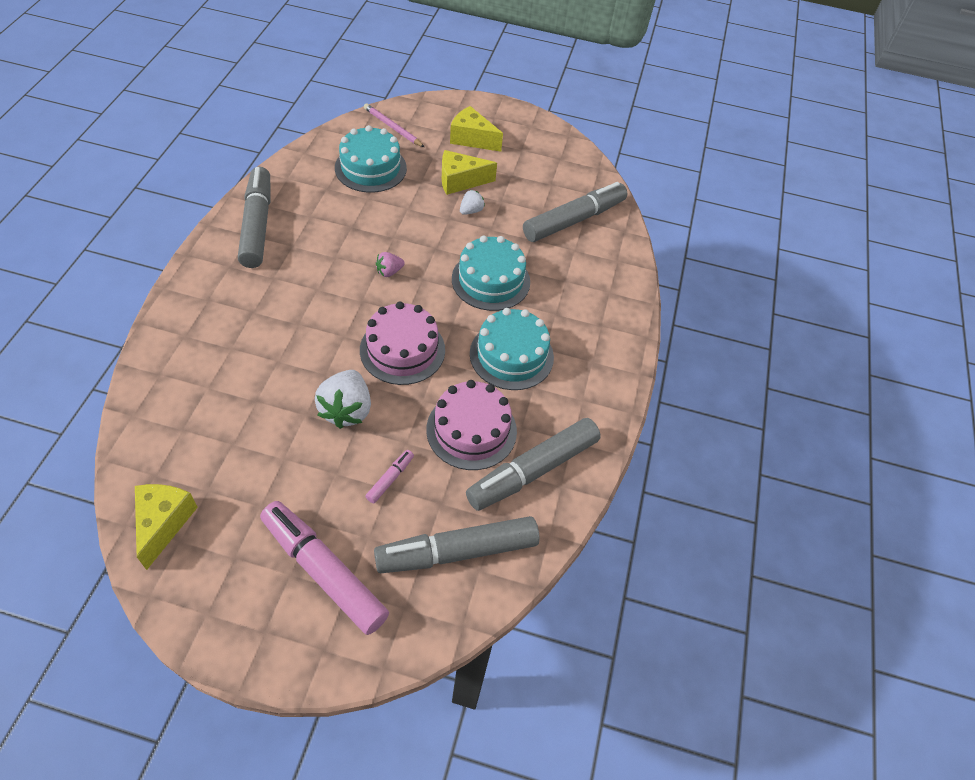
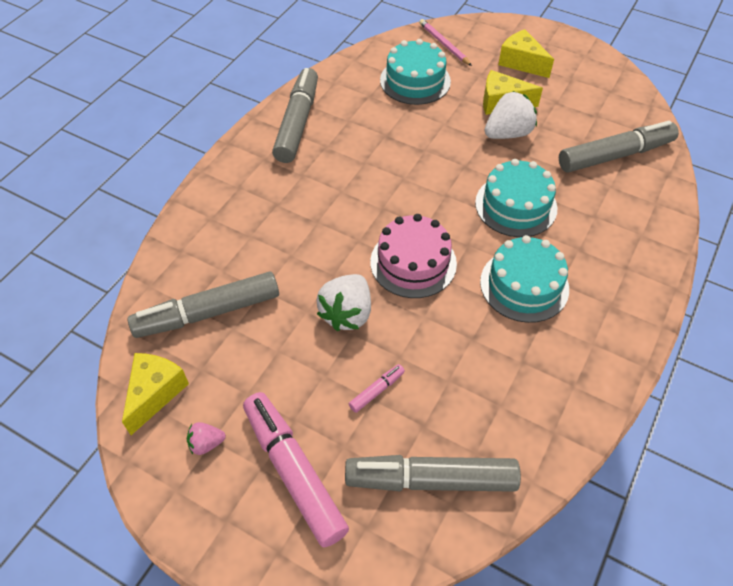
camera: 20 degrees right, 0 degrees up
(389, 272) = (414, 183): pink strawberry -> pink strawberry (206, 443)
(471, 211) = (508, 133): white strawberry -> white strawberry, size x1.93
(471, 430) = (468, 355): pink cake -> none
(533, 470) = (526, 409): grey marker -> grey marker (208, 313)

